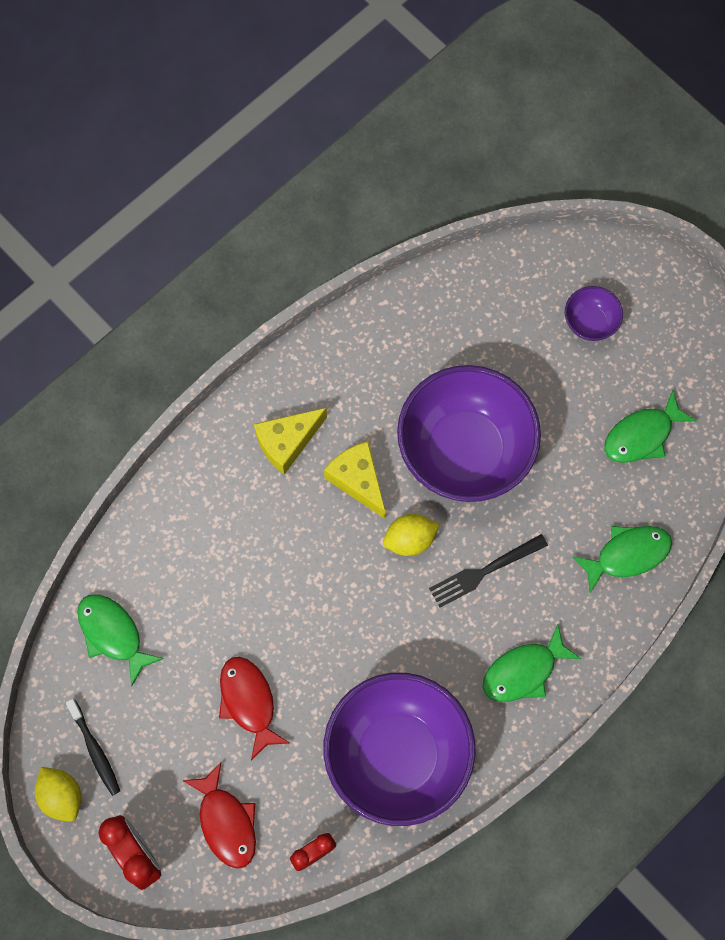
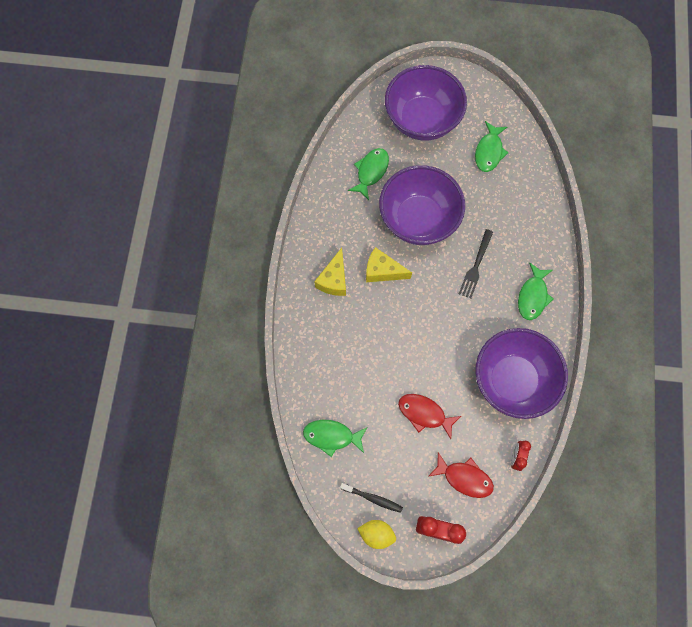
camera: 40 degrees left, 0 degrees up
(410, 539) = (430, 279): yellow lemon -> none
(590, 322) = (422, 119): purple bowl -> purple bowl, size x2.34
(627, 555) = (530, 209): green fish -> green fish (371, 172)

